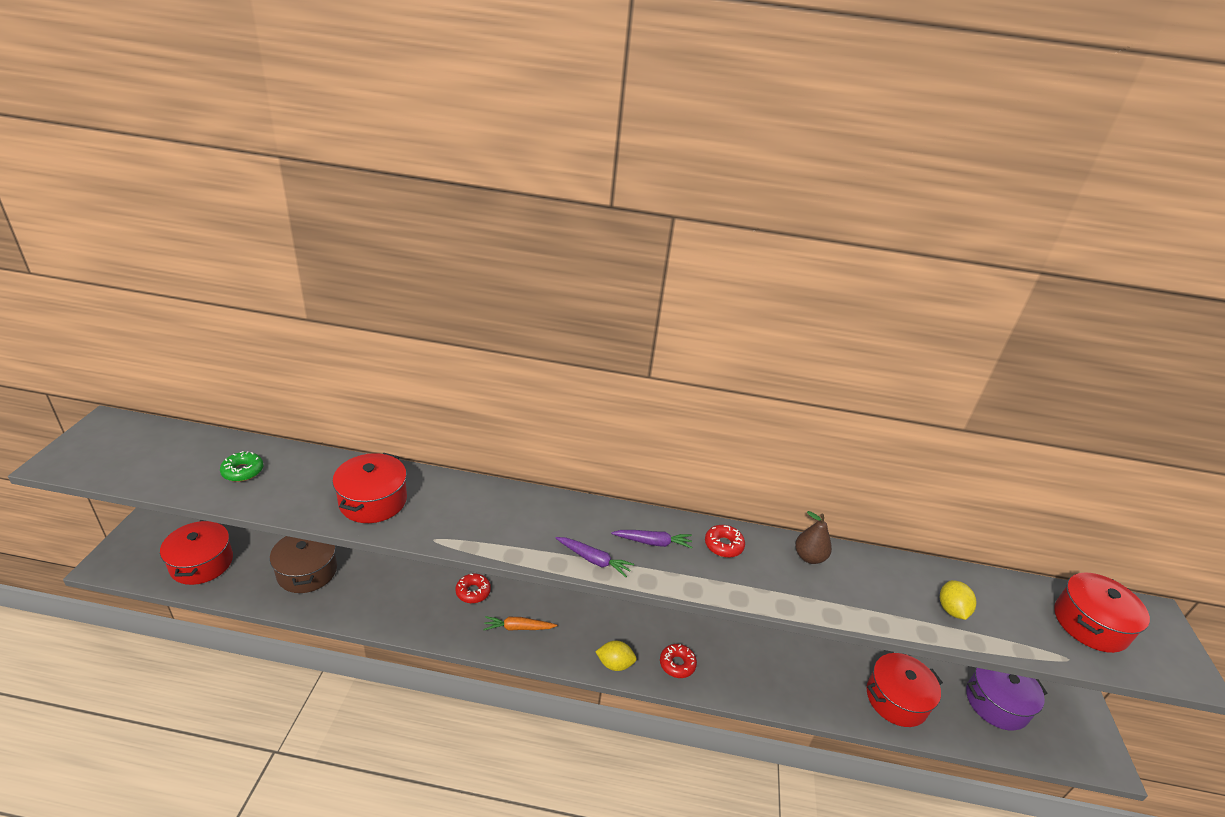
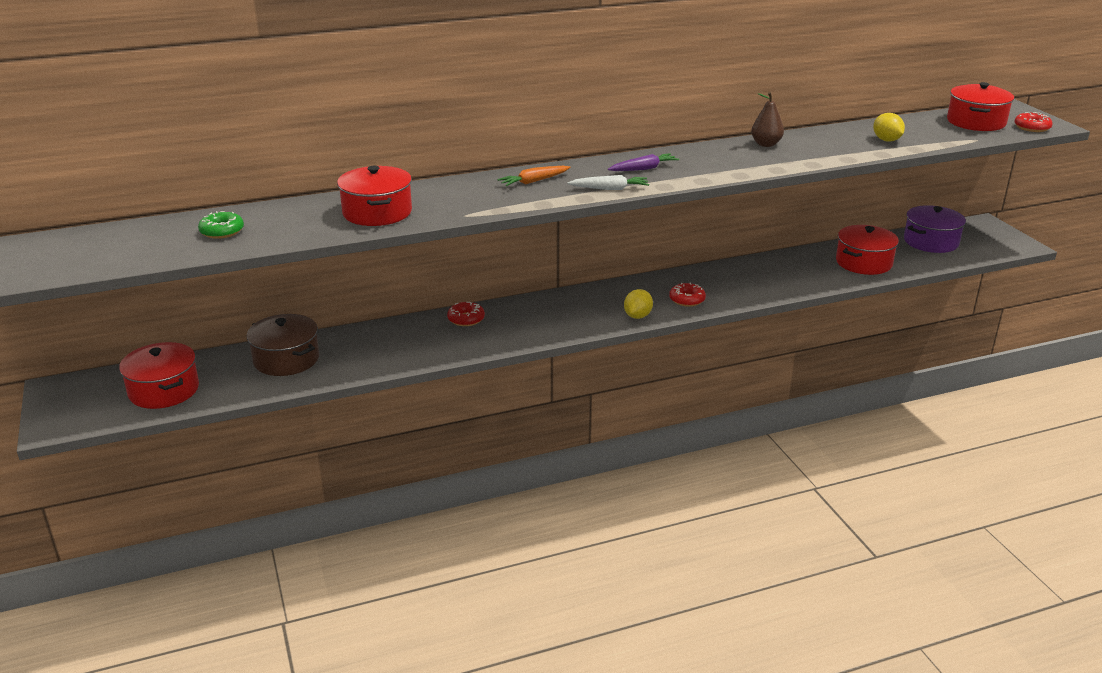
camera: 25 degrees left, 5 degrees down
(518, 628) = (533, 325): orange carrot -> orange carrot (534, 181)
(593, 560) = (610, 189): purple carrot -> white carrot
(615, 664) = (637, 316): yellow lemon -> yellow lemon turned 45 degrees counterclockwise
(723, 545) = (698, 156): red donut -> red donut (1032, 127)

